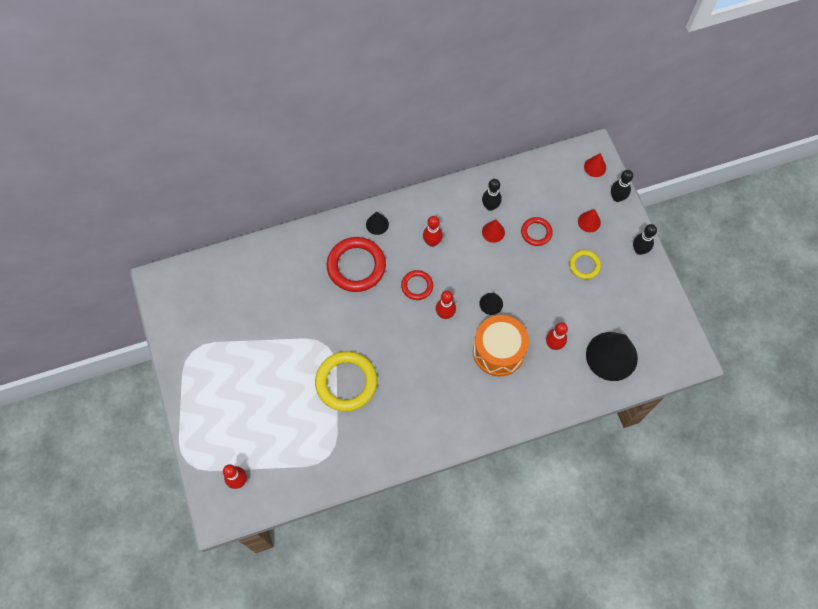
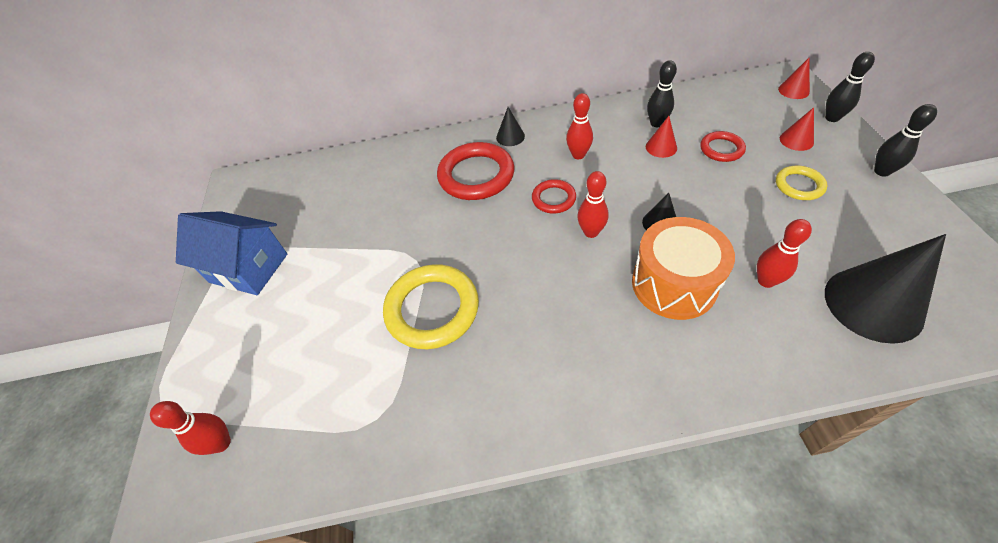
camera: 15 degrees right, 15 degrees down
(205, 361) = (249, 268): none -> blue house

